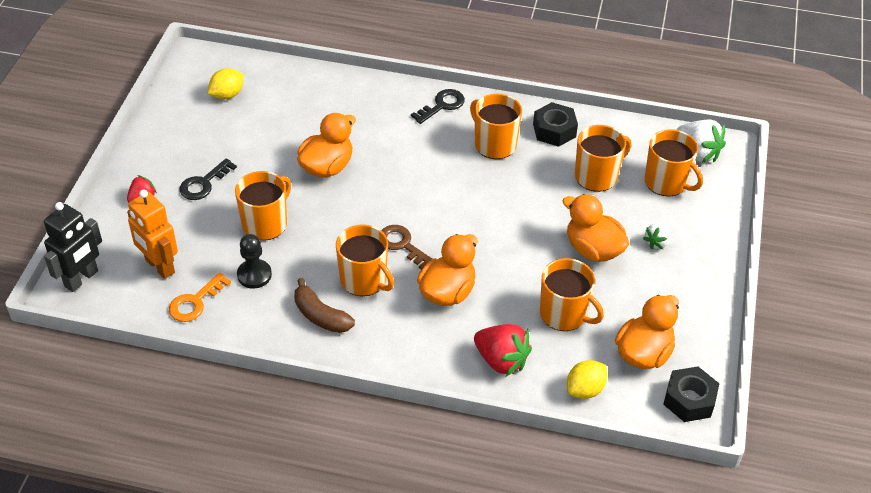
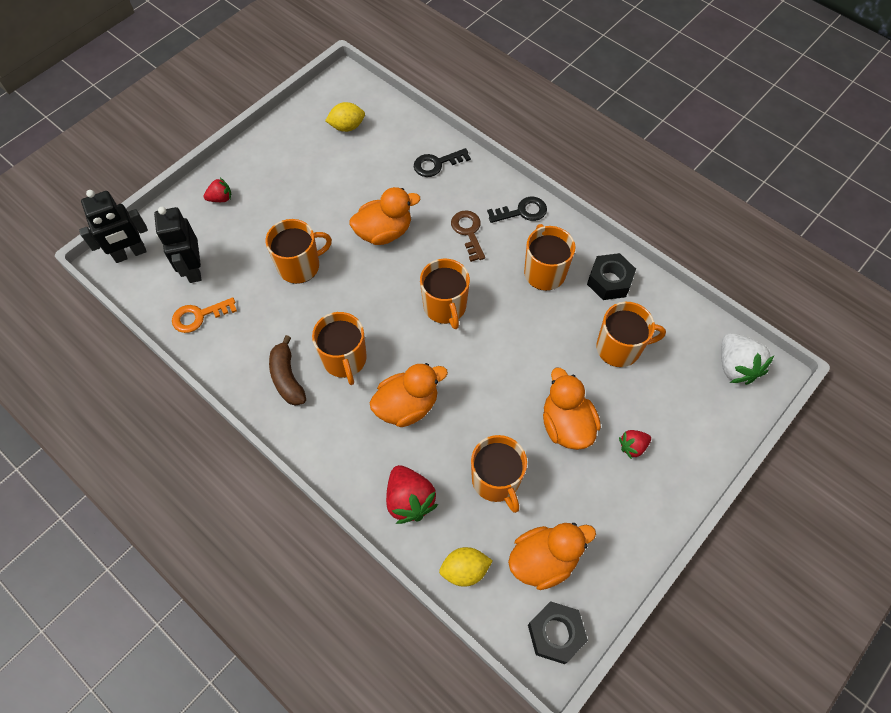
camera: 30 degrees right, 15 degrees up
(159, 266) = (193, 269): orange robot -> black robot
(204, 183) = (275, 205): black key -> black key (437, 164)
(254, 275) = (260, 312): black pawn -> none
(402, 245) = (398, 339): brown key -> brown key (468, 232)
(657, 242) = (632, 446): white strawberry -> red strawberry
(666, 182) = (684, 385): orange mug -> orange mug (445, 307)

